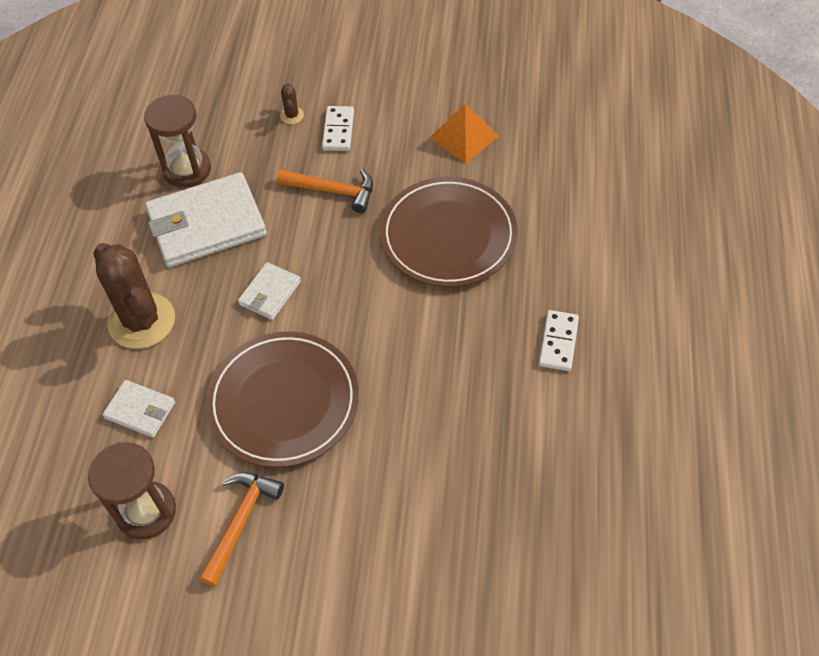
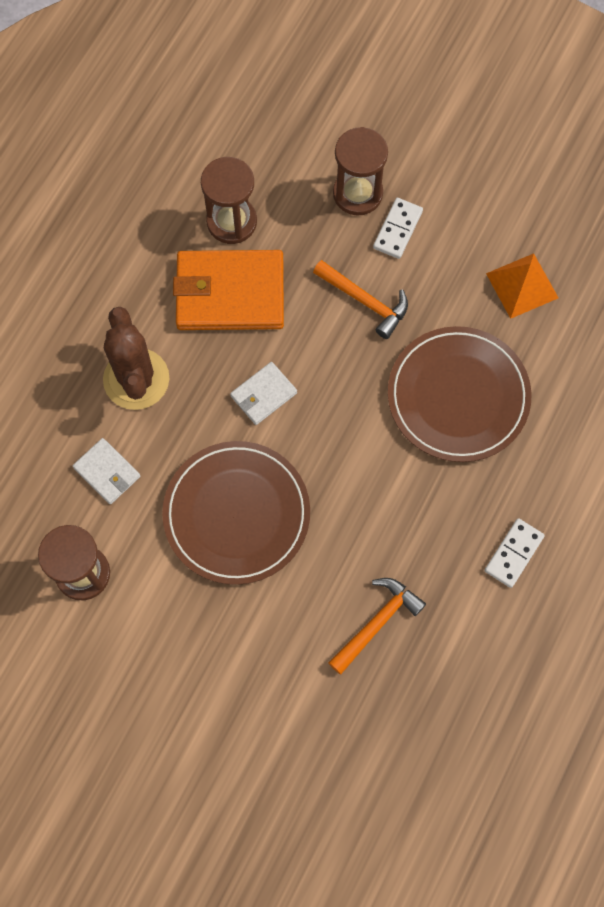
camera: 20 degrees right, 15 degrees up
(206, 224) = (230, 293): white wallet -> orange wallet
(240, 522) = (159, 616): orange hammer -> orange hammer (377, 623)
(292, 115) = (357, 193): brown cactus -> brown hourglass

